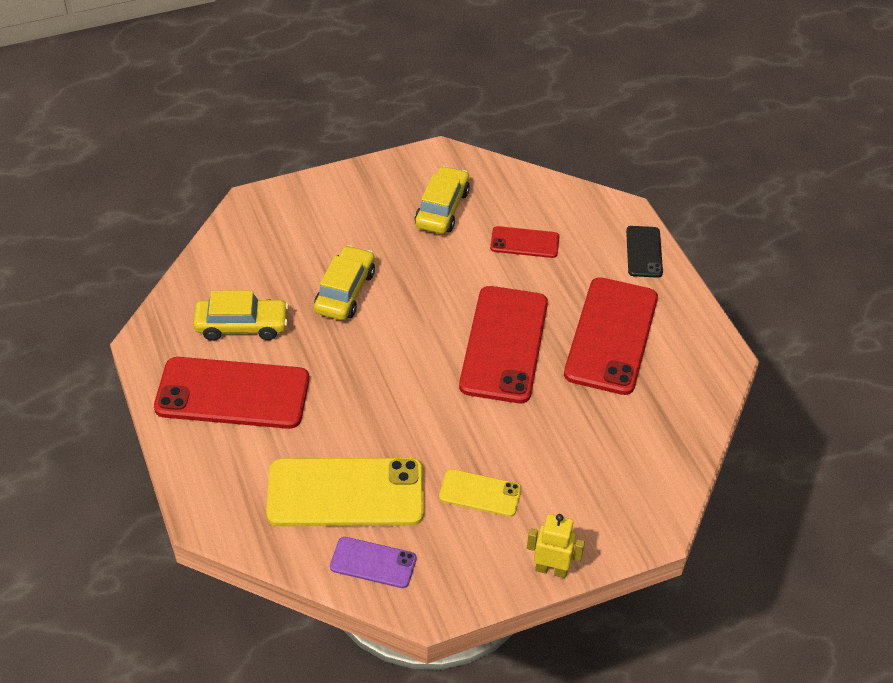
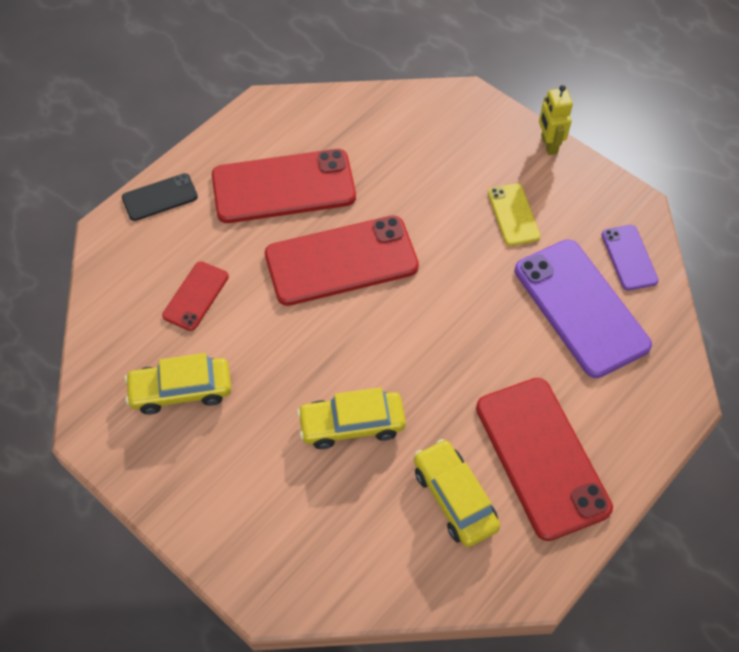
camera: 115 degrees left, 10 degrees up
(346, 493) = (580, 308): yellow phone -> purple phone
(524, 243) = (196, 296): red phone -> red phone turned 45 degrees clockwise

